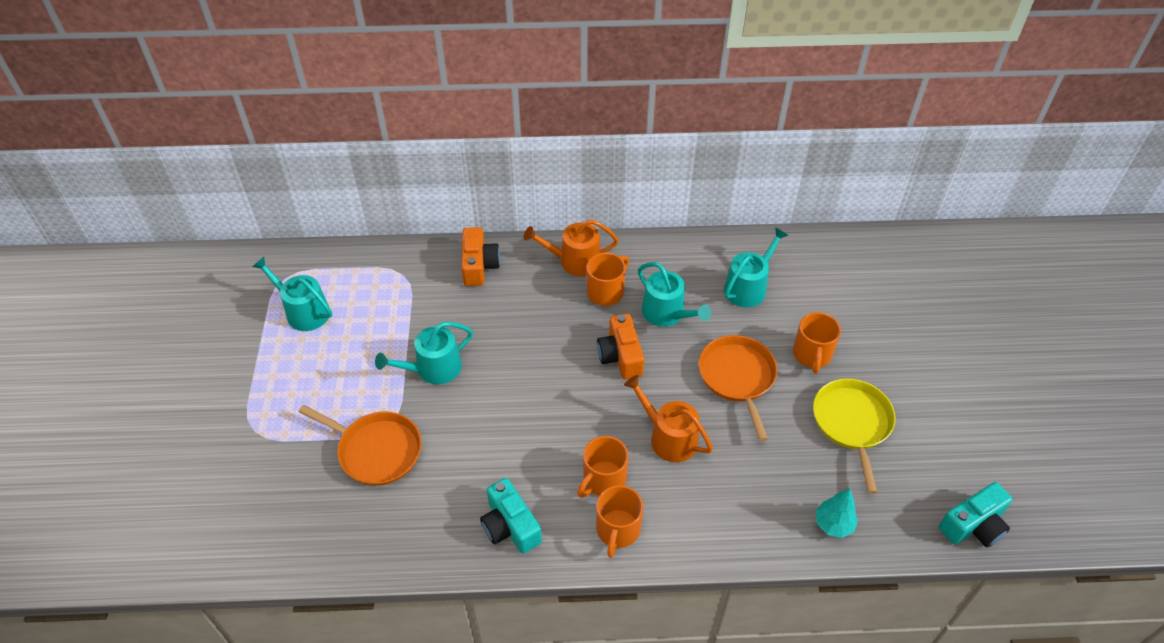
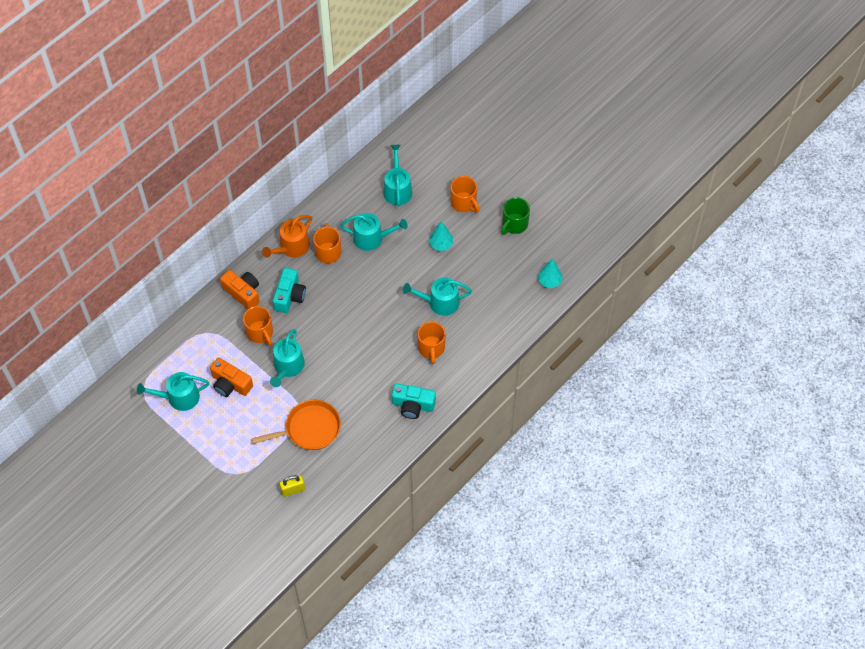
camera: 45 degrees left, 10 degrees up
(280, 500) = (293, 490): none -> yellow padlock
(617, 530) = (462, 365): orange mug -> orange mug (260, 333)
(621, 356) = (374, 280): orange camera -> orange camera (230, 384)
(668, 437) = (439, 302): orange watering can -> turquoise watering can
(737, 377) = (441, 244): orange pan -> turquoise tree
(852, 423) = (514, 224): yellow pan -> green mug
(973, 525) = (606, 231): turquoise camera -> turquoise camera (289, 296)

